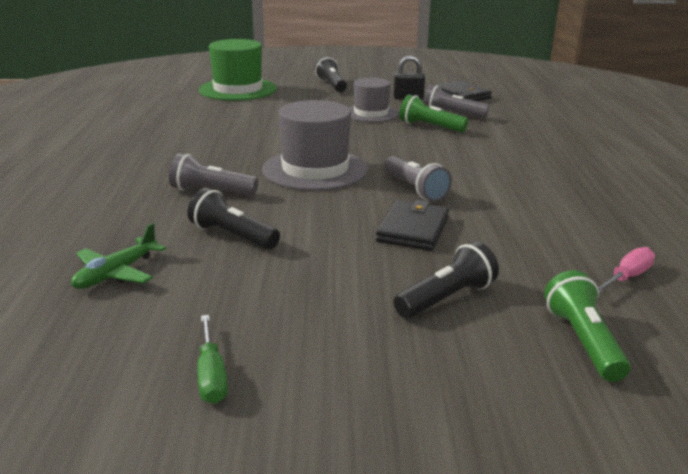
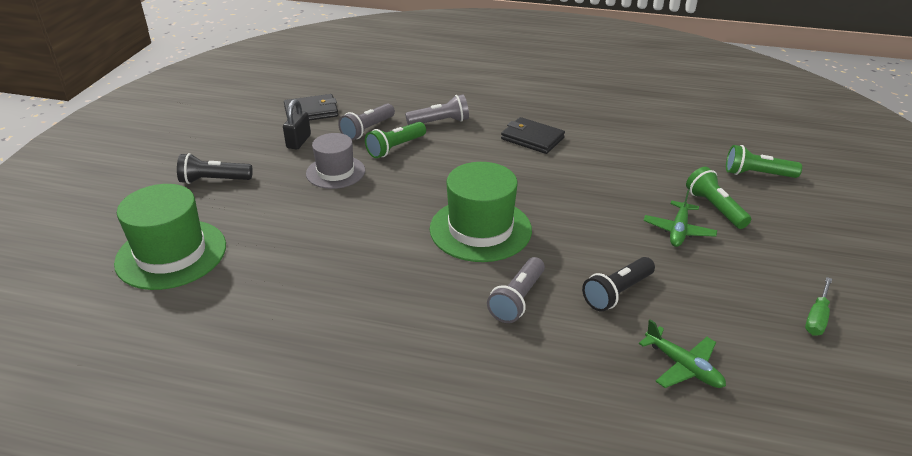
camera: 75 degrees left, 10 degrees up
(211, 375) = (817, 317): green screwdriver -> green screwdriver turned 120 degrees clockwise
(315, 169) = (480, 229): grey hat -> green hat
(372, 271) = (678, 230): none -> green plane
(413, 229) = (614, 200): black wallet -> black wallet (532, 138)
(415, 189) = (540, 185): grey flashlight -> grey flashlight (440, 122)
(446, 298) = (714, 208): black flashlight -> green flashlight
(626, 277) = (686, 140): pink screwdriver -> none

